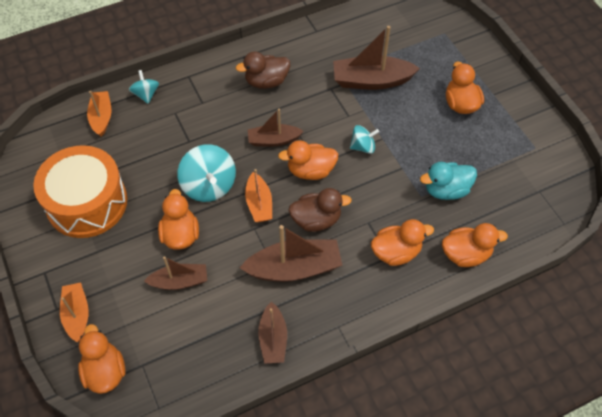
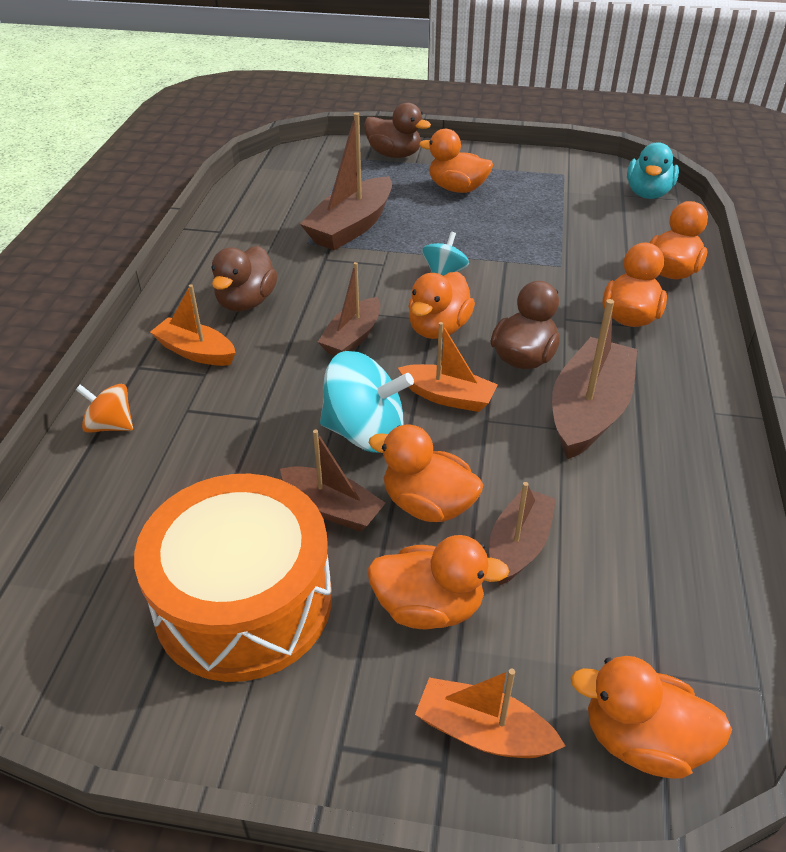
camera: 55 degrees left, 15 degrees down
(101, 117) = (85, 499): orange boat -> orange boat (196, 352)
(124, 266) = (429, 607): none -> orange duck
(146, 94) = (110, 425): turquoise spinning top -> orange spinning top
(273, 339) = (698, 484): brown boat -> brown boat (332, 508)
(446, 190) = (568, 246): turquoise duck -> turquoise duck (648, 193)
(471, 53) = (394, 155): none -> brown duck

